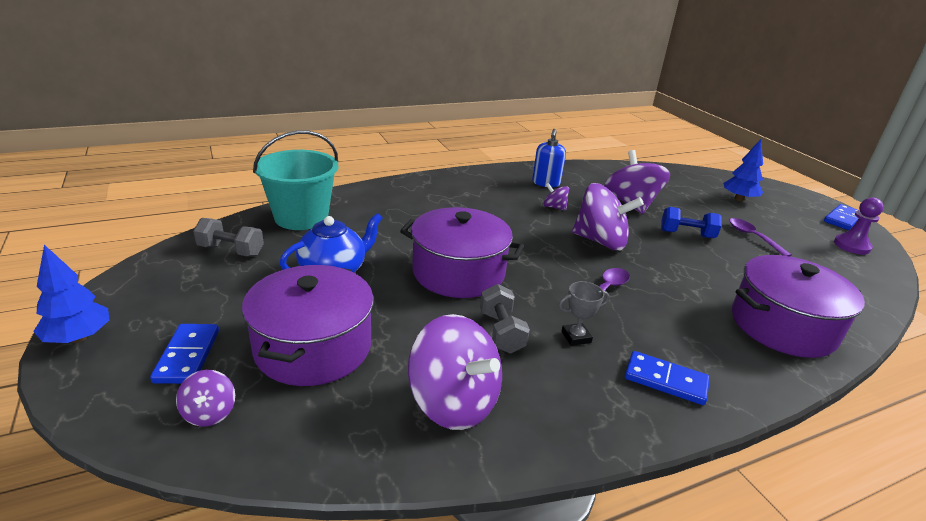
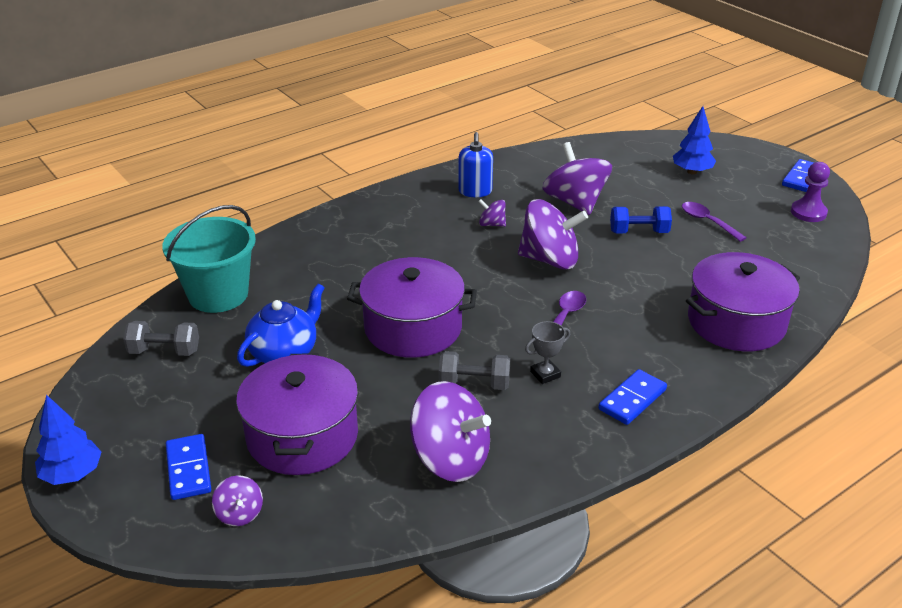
camera: 10 degrees left, 5 degrees up
(501, 332) = (474, 384): grey dumbbell -> grey dumbbell turned 60 degrees counterclockwise
(665, 380) = (632, 400): blue domino -> blue domino turned 60 degrees counterclockwise

